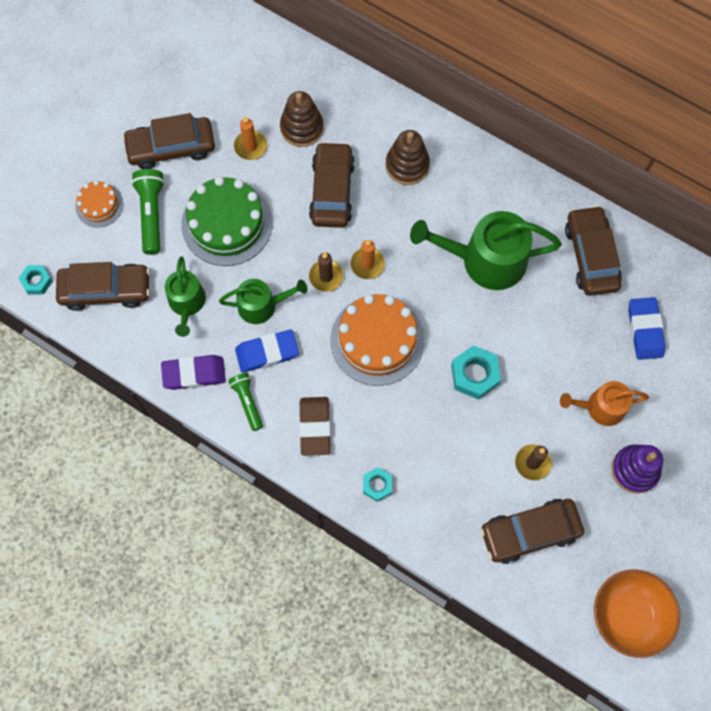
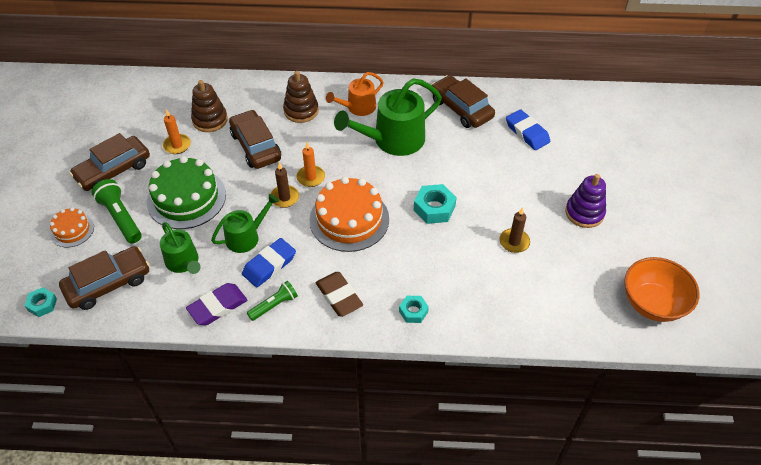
camera: 30 degrees left, 20 degrees down
(247, 402) = (274, 305): green flashlight -> green flashlight turned 105 degrees clockwise
(530, 532) = (545, 286): brown car -> none
(601, 407) = (533, 187): orange watering can -> orange watering can (358, 107)

